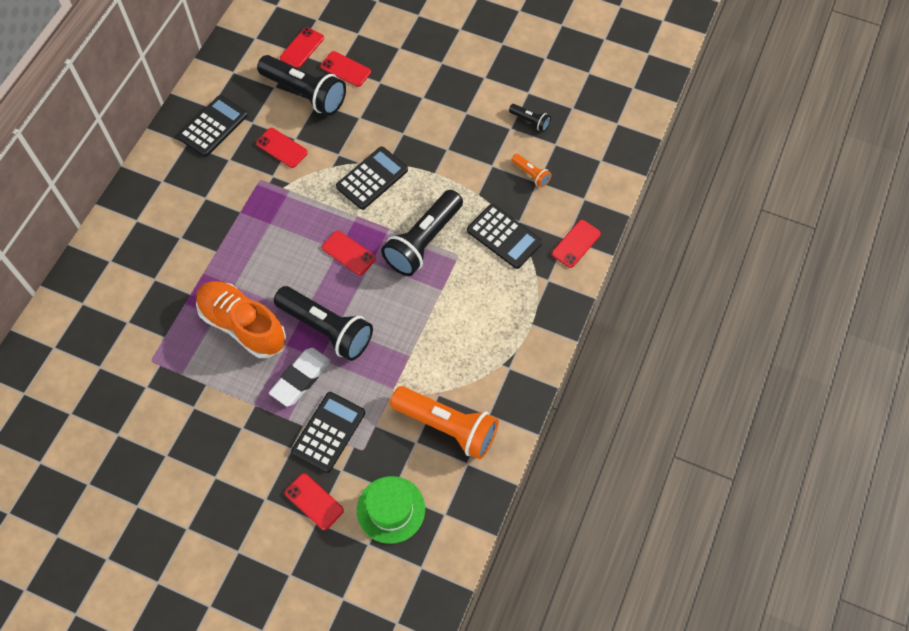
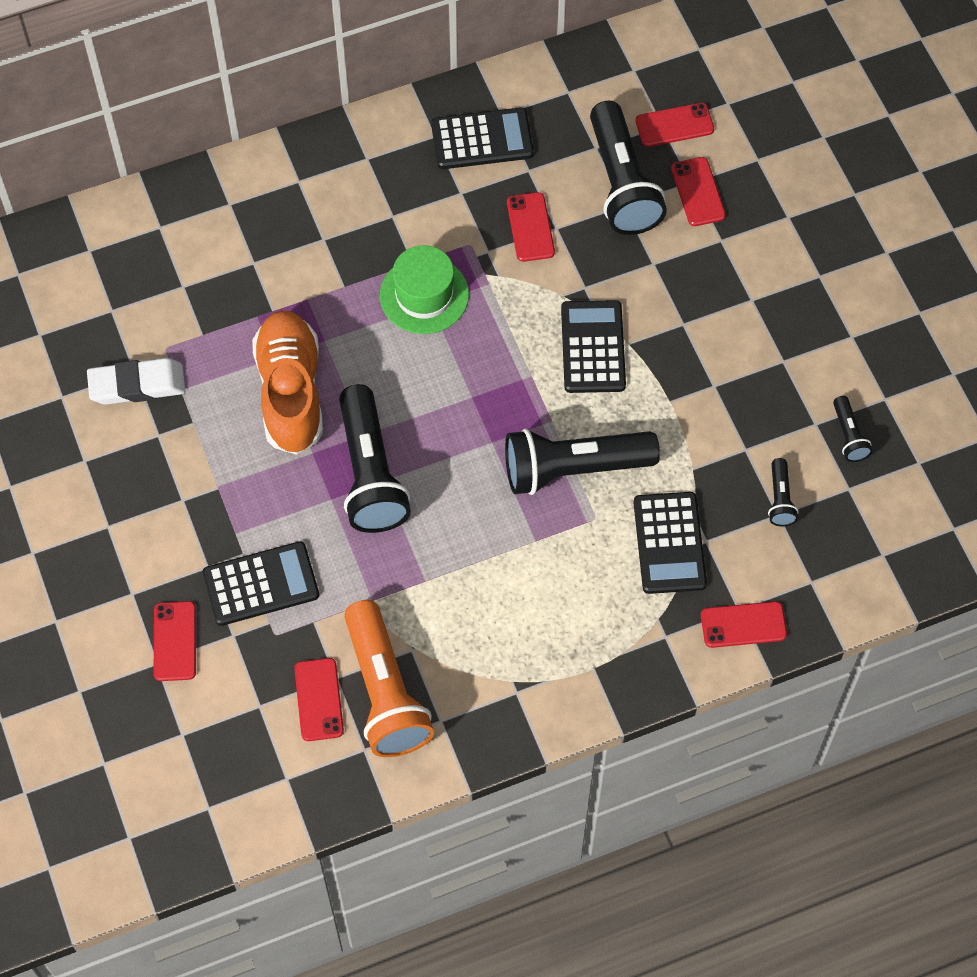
camera: 45 degrees right, 0 degrees up
(300, 379) = (290, 502): white eraser -> white eraser (137, 385)
(348, 253) = (479, 410): red phone -> red phone (319, 699)
(372, 178) = (593, 347): black calculator -> black calculator turned 90 degrees counterclockwise
(391, 509) = (239, 721): green hat -> green hat (424, 295)
(531, 174) = (780, 499): orange flashlight -> black flashlight

